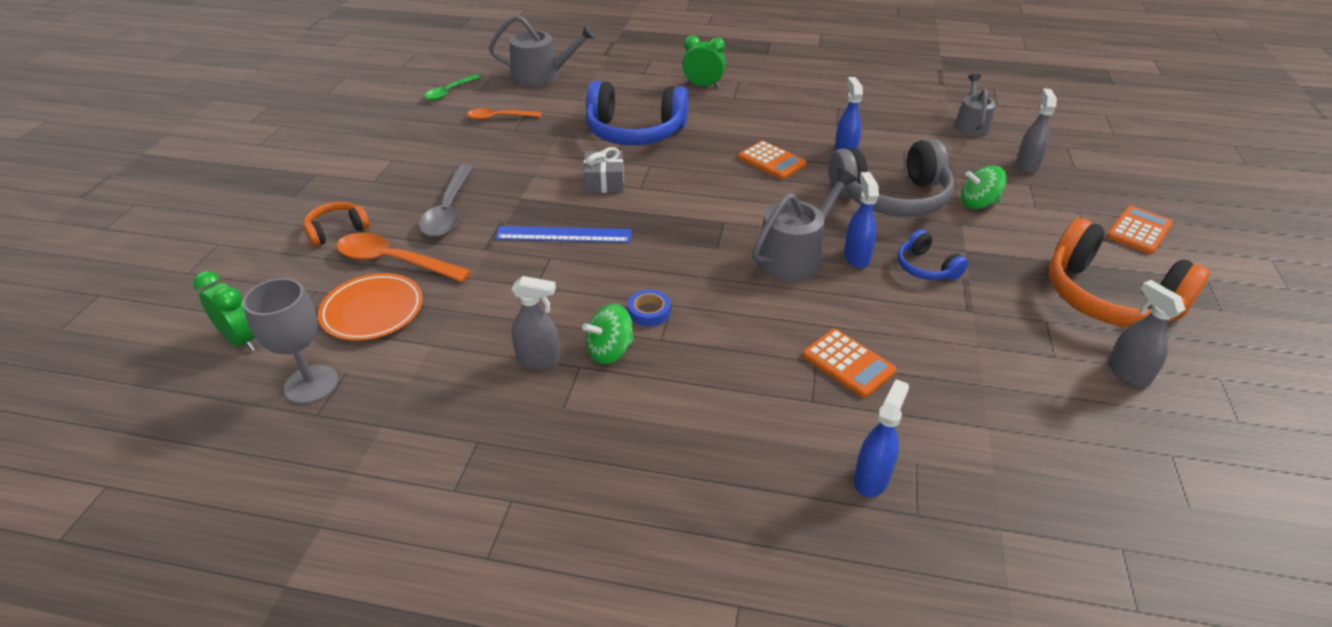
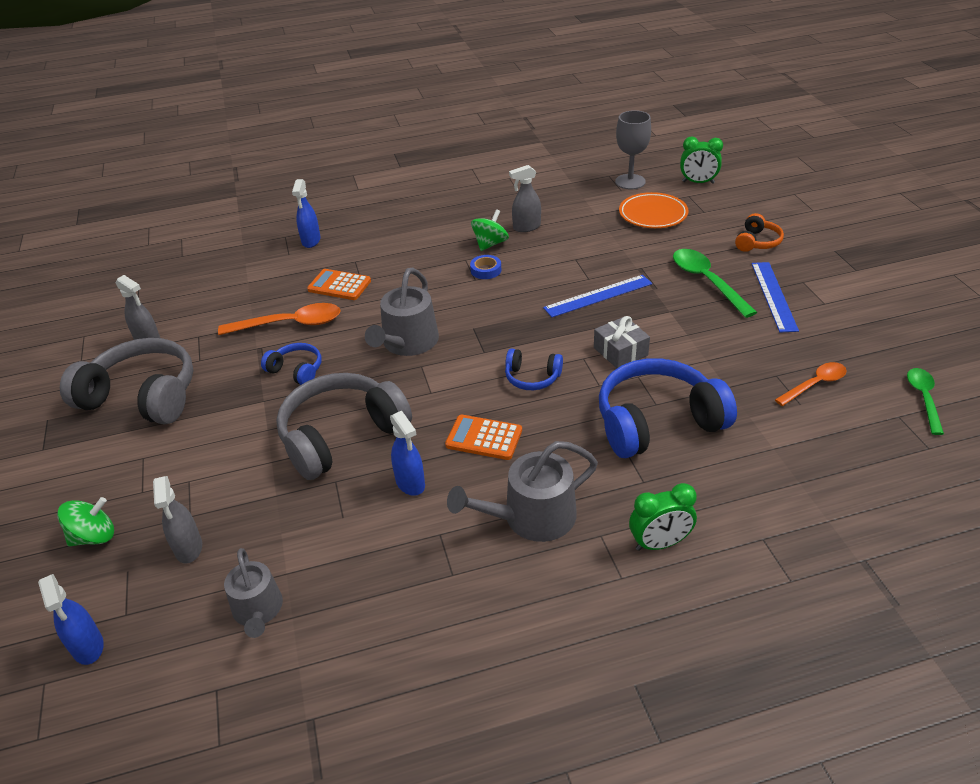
camera: 155 degrees right, 0 degrees up
(394, 261) = (686, 240): orange spoon -> orange spoon (290, 324)
(418, 178) = (773, 296): none -> blue ruler
(449, 210) = (707, 282): grey spoon -> green spoon
(542, 76) = (873, 472): grey watering can -> grey watering can (531, 517)
(698, 187) = (532, 378): none -> blue headphones
(856, 257) = (357, 359): blue spray bottle -> blue spray bottle (88, 647)
(978, 203) = (250, 462): green spinning top -> green spinning top (94, 536)
(1108, 298) = (142, 396): orange headphones -> grey headphones
(1139, 231) = (84, 487): orange calculator -> none

